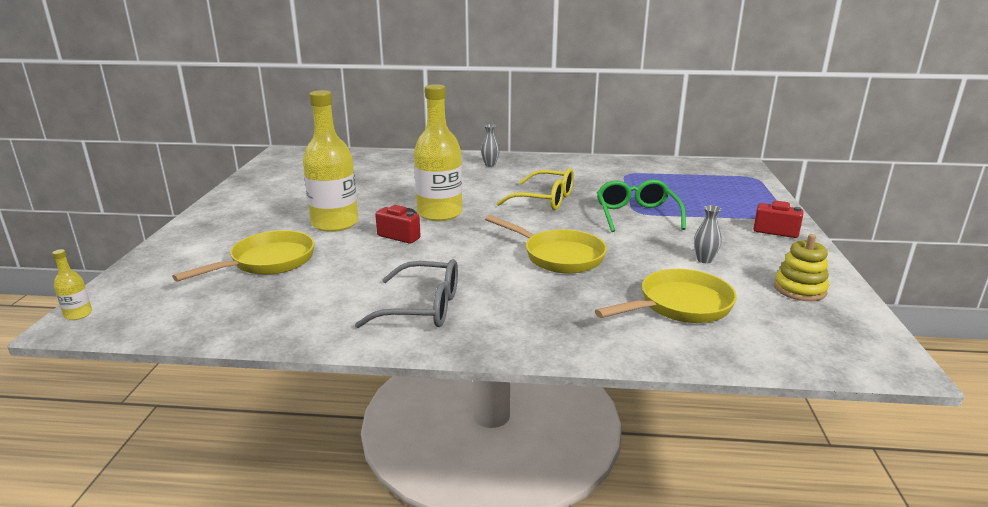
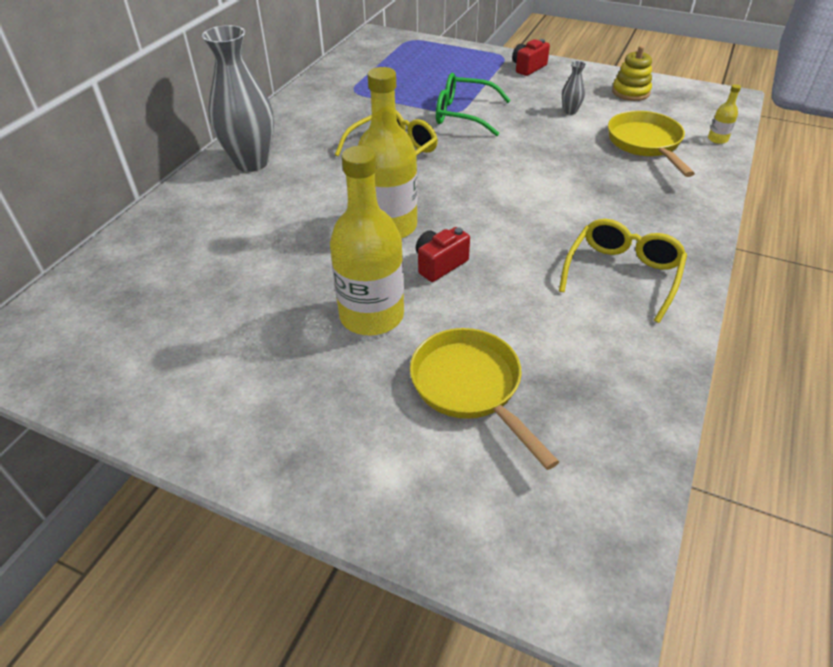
camera: 70 degrees left, 20 degrees up
(78, 314) = (576, 606): yellow bottle -> yellow bottle (717, 139)
(423, 308) = (622, 274): grey glasses -> yellow glasses
(490, 165) = (251, 162): grey vase -> grey vase, size x2.39
(558, 256) = (536, 175): yellow pan -> none

